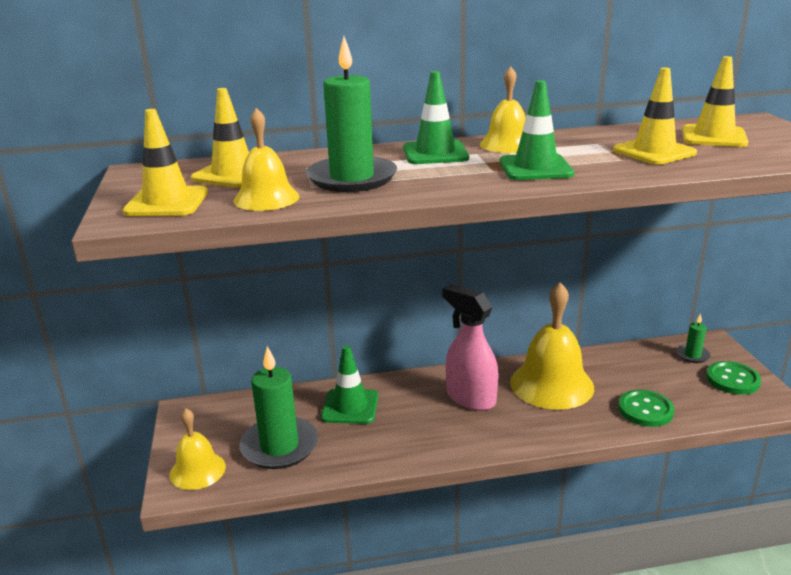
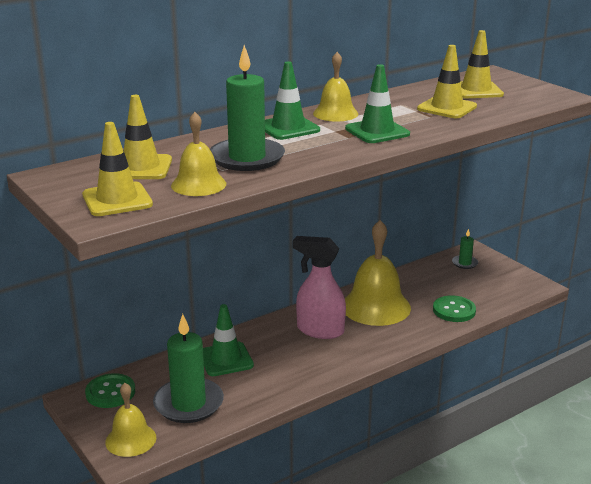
camera: 25 degrees left, 0 degrees up
(732, 379) = (501, 275): green button -> green button (110, 392)

